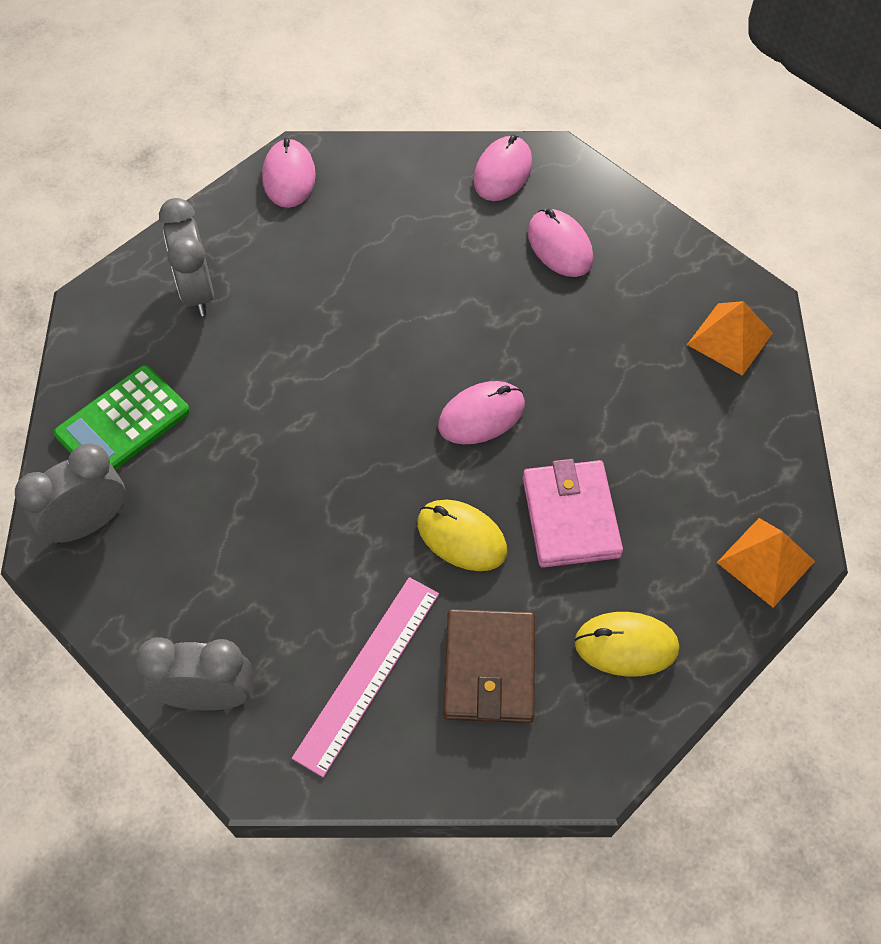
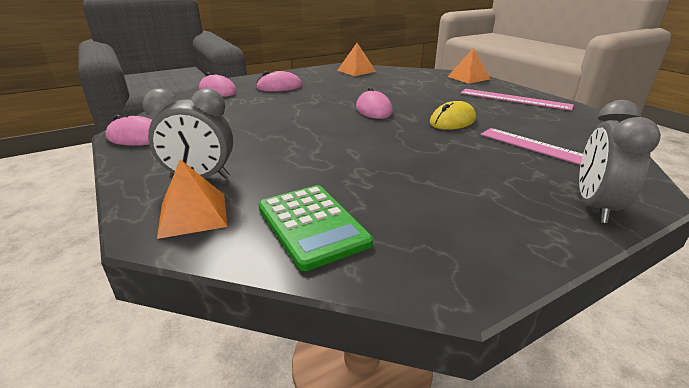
camera: 75 degrees left, 30 degrees down
(88, 523) = (423, 256): grey clock -> none
(125, 320) = (193, 214): none -> orange pyramid
(489, 668) = (536, 123): brown wallet -> none
(570, 517) = (442, 100): pink wallet -> none
(626, 645) = (514, 99): yellow mouse -> pink ruler

